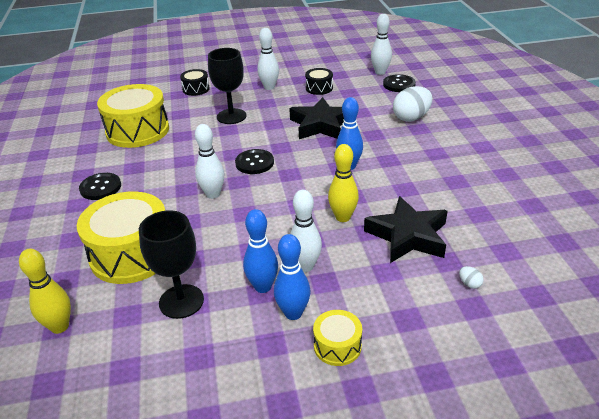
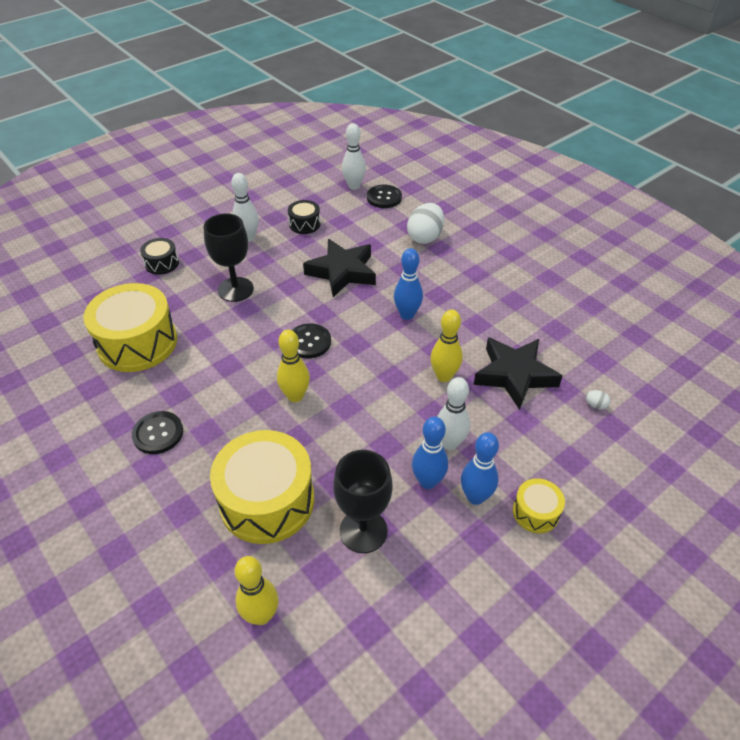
camera: 30 degrees left, 10 degrees up
(213, 194) = (295, 396): white bowling pin -> yellow bowling pin

